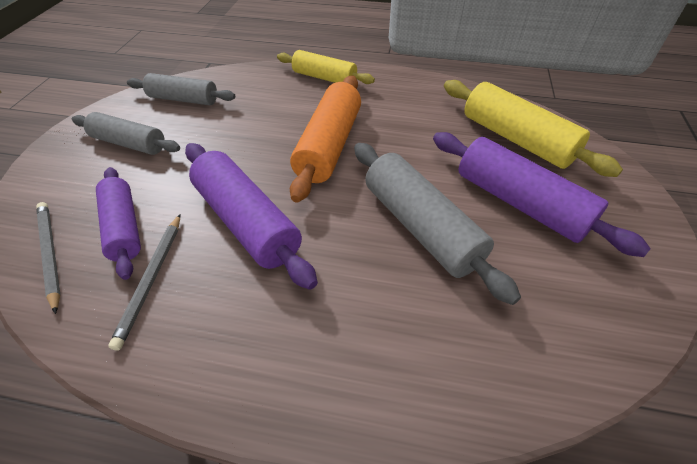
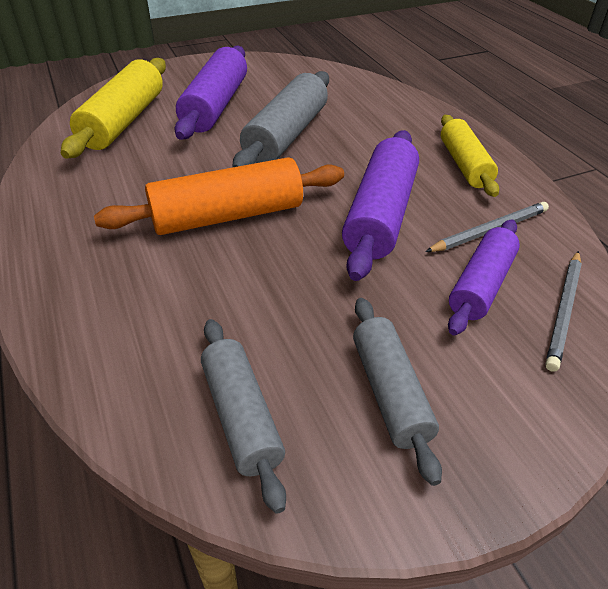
camera: 125 degrees left, 5 degrees down
(324, 78) = (67, 286): yellow rolling pin -> yellow rolling pin (464, 165)

